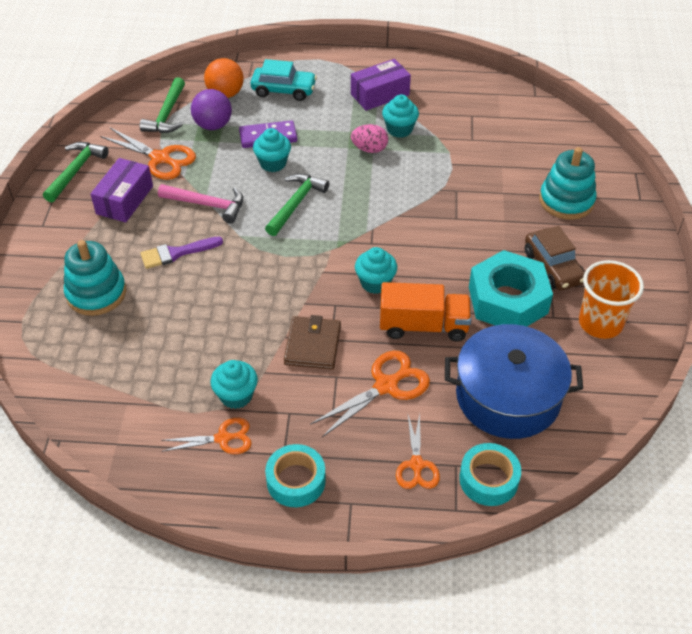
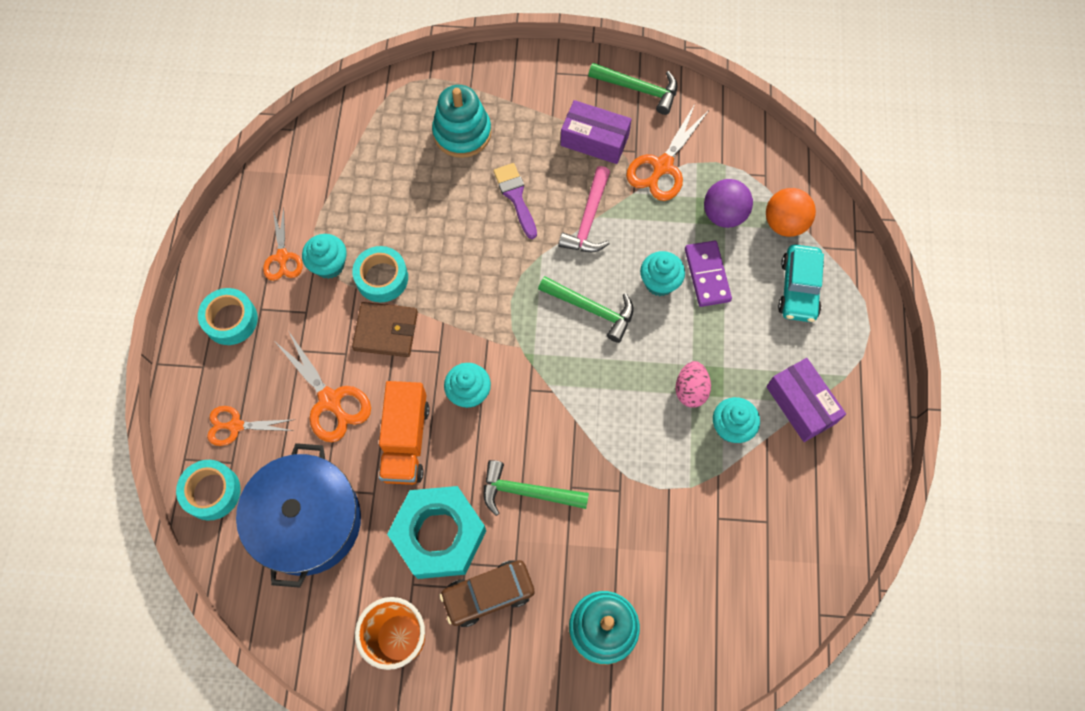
camera: 90 degrees right, 20 degrees up
(167, 114) = (740, 165): green hammer -> green hammer (527, 492)
(255, 351) = (382, 278): none -> turquoise tape

